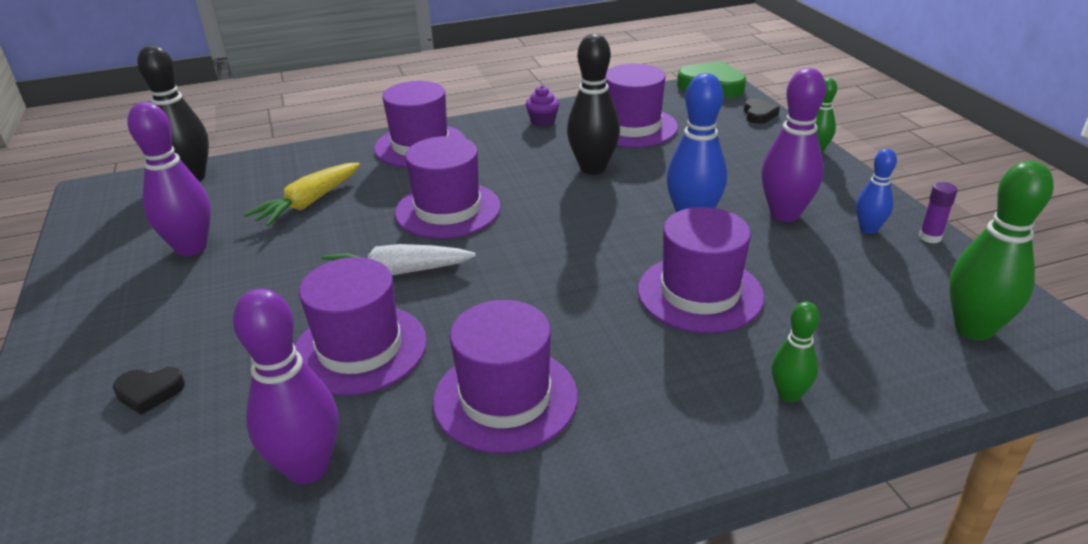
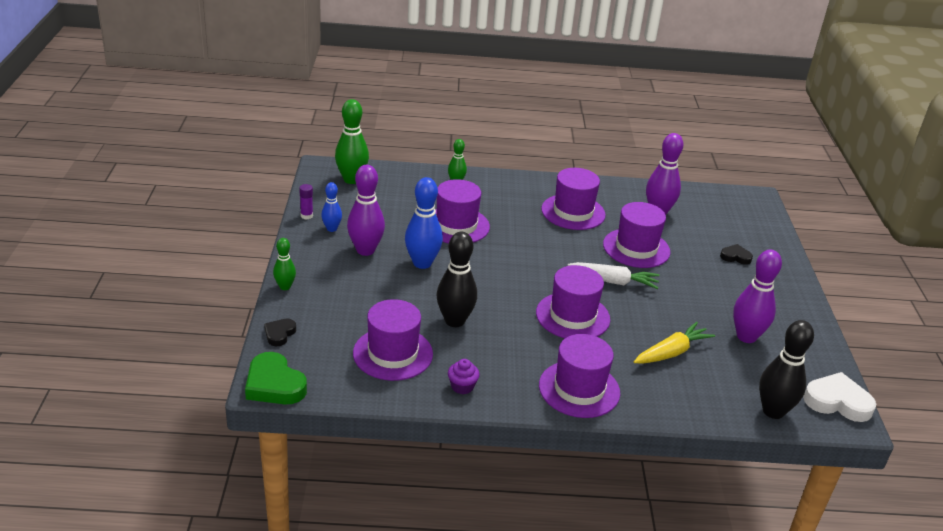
camera: 165 degrees left, 0 degrees up
(99, 204) = (837, 402): none -> white heart

